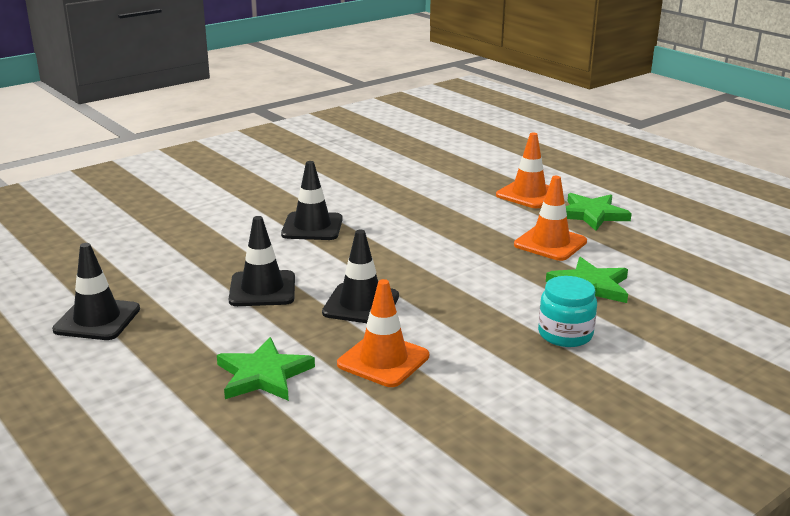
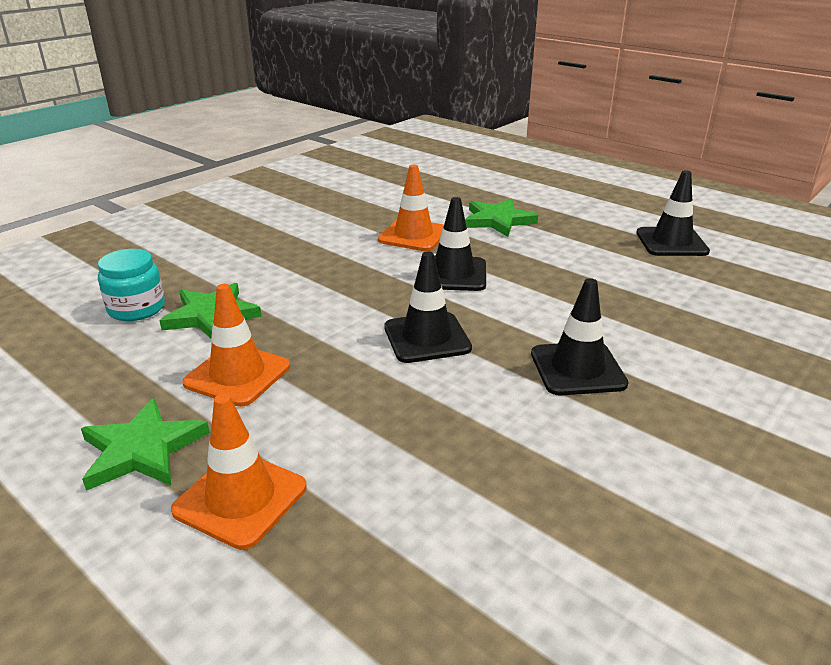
camera: 170 degrees right, 5 degrees up
(262, 289) = (559, 280): black traffic cone -> black traffic cone (427, 338)
(565, 334) = (258, 266): turquoise jar -> turquoise jar (136, 308)

